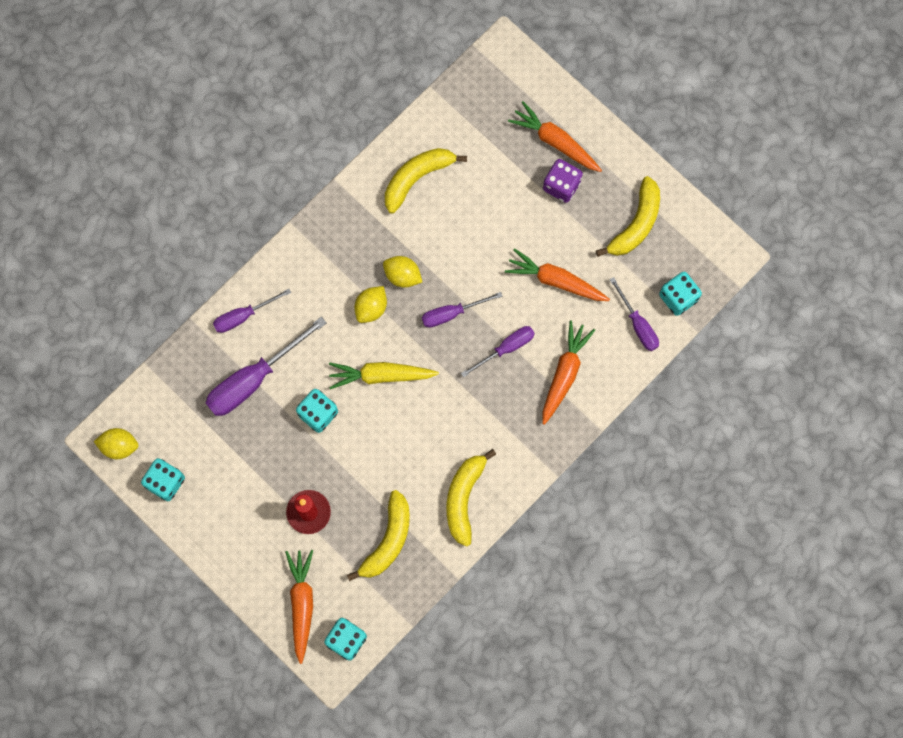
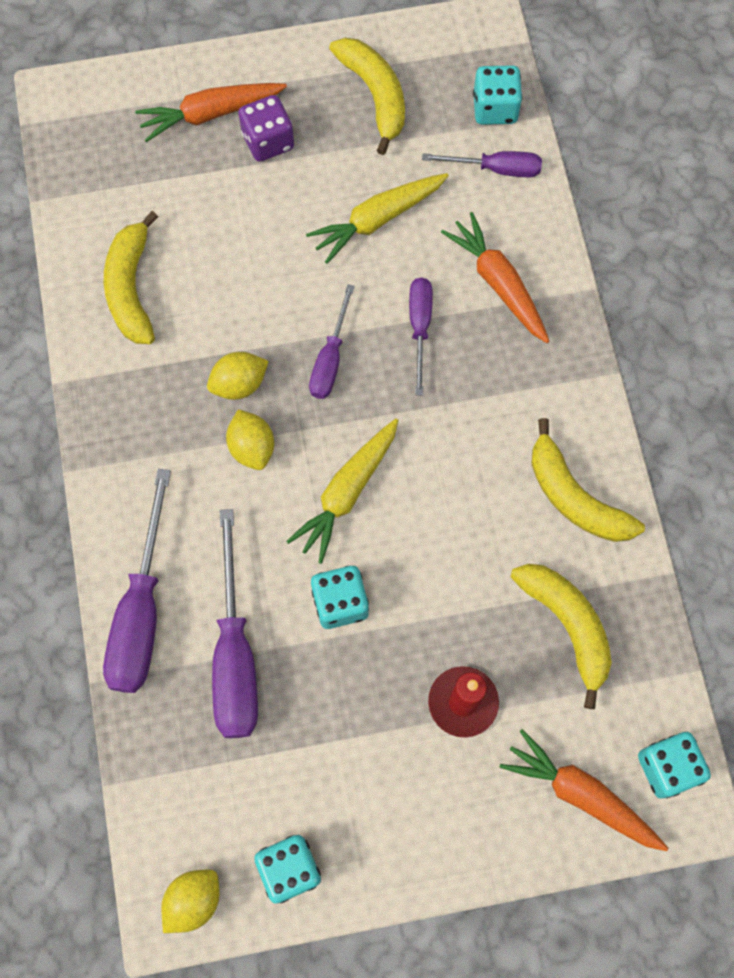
camera: 55 degrees left, 5 degrees down
(243, 316) = (141, 611): purple screwdriver -> purple screwdriver, size x1.71
(556, 280) = (377, 220): orange carrot -> yellow carrot

